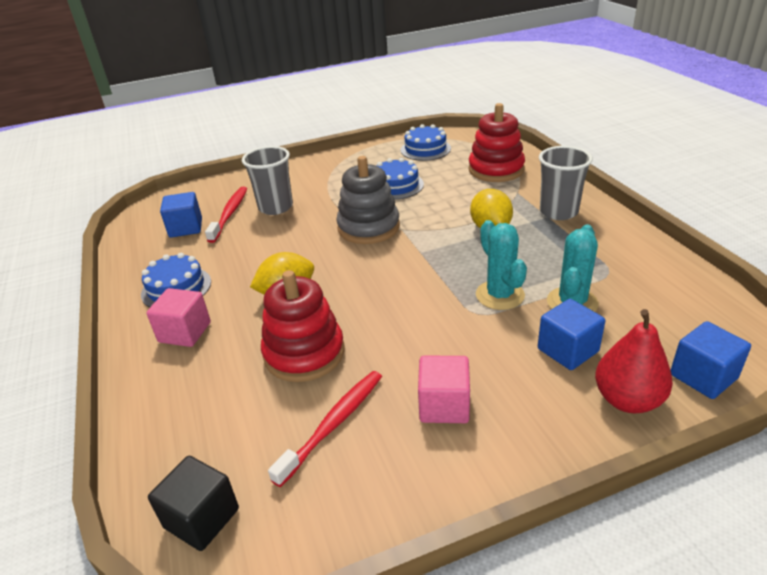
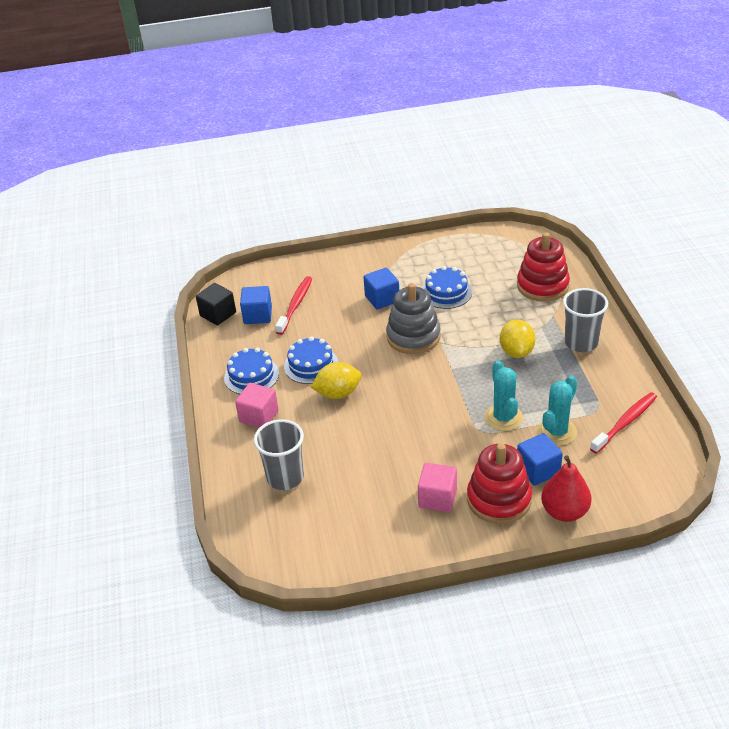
camera: 10 degrees right, 5 degrees up
(202, 518) = (271, 547): black cube -> black cube (218, 314)
(275, 207) = (336, 303): grey cup -> grey cup (285, 477)
(304, 353) = (346, 446): red stacking toy -> red stacking toy (499, 499)
(333, 424) = (360, 501): red toothbrush -> red toothbrush (625, 423)
(425, 149) = (484, 250): blue cake -> blue cake (311, 365)
(703, 376) = (625, 503): blue cube -> blue cube (382, 299)

